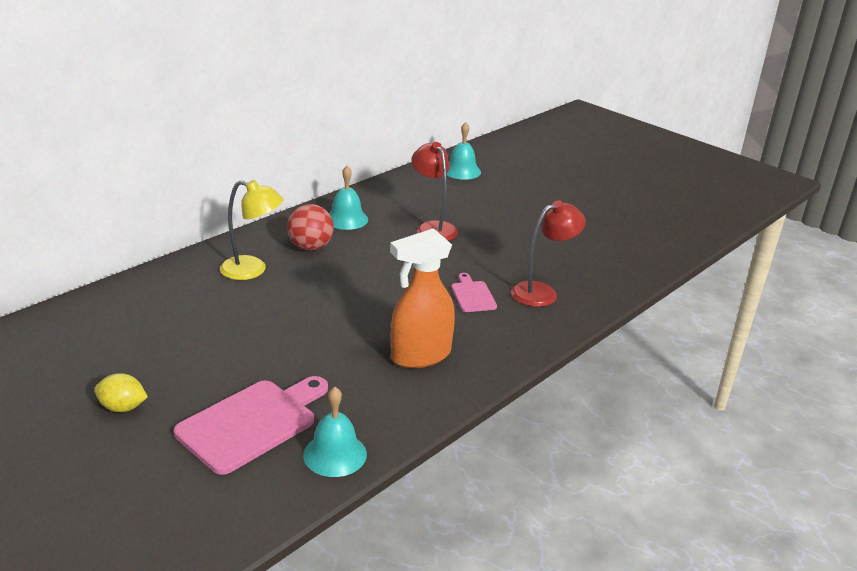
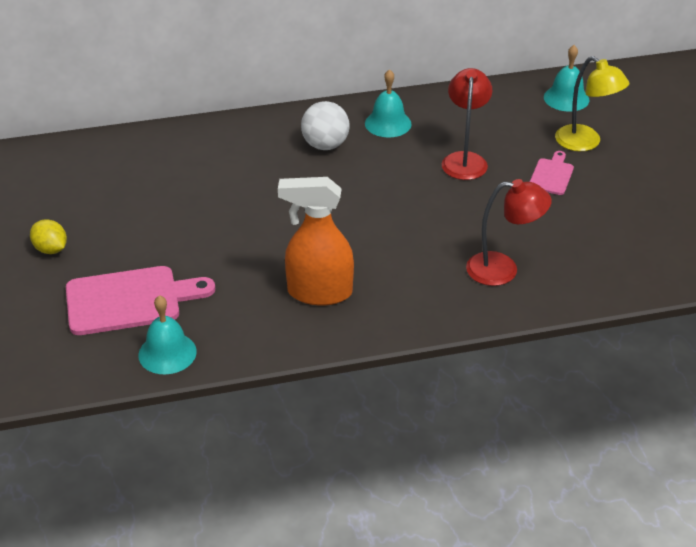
camera: 35 degrees right, 10 degrees up
(252, 270) = (253, 154): yellow lamp -> yellow lamp (585, 143)
(310, 247) = (325, 145): red ball -> white ball
(472, 295) = (429, 248): pink cutting board -> pink cutting board (552, 175)

